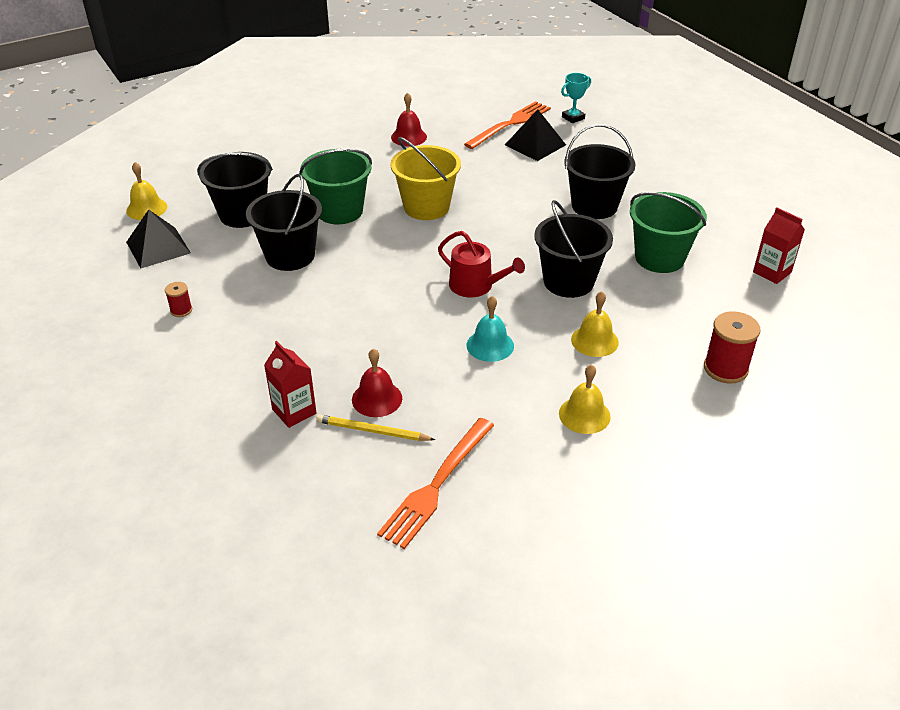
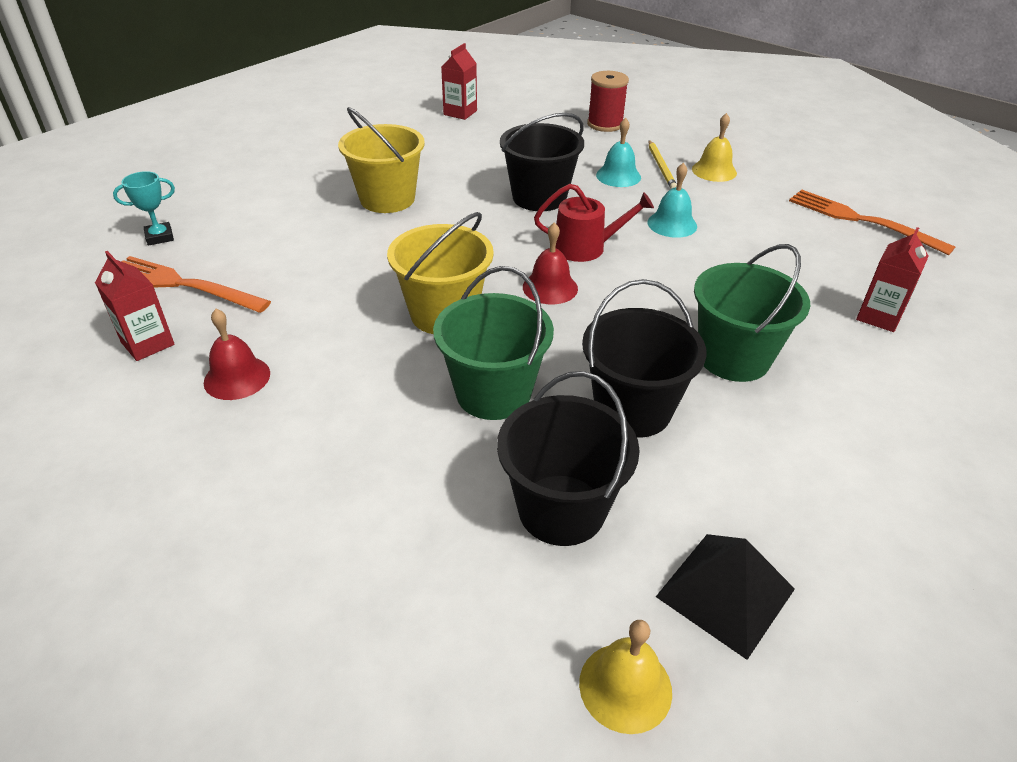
camera: 110 degrees left, 0 degrees up
(181, 310) = (834, 481): red spool -> none
(372, 431) = (846, 264): yellow pencil -> yellow pencil (661, 167)
(377, 399) = (806, 271): red bell -> red bell (550, 287)
(436, 485) = (861, 220): orange fork -> orange fork turned 150 degrees counterclockwise
(455, 114) = (148, 343): none -> red carton
(476, 286) = (586, 247): red watering can -> red watering can turned 75 degrees clockwise
(535, 144) = (245, 255): black pyramid -> none
(573, 118) = (159, 237): turquoise trophy -> turquoise trophy turned 60 degrees counterclockwise
(594, 206) = (387, 199): black bucket -> yellow bucket
(594, 341) = (618, 176): yellow bell -> turquoise bell
(659, 258) = (468, 158): green bucket -> green bucket (733, 358)

